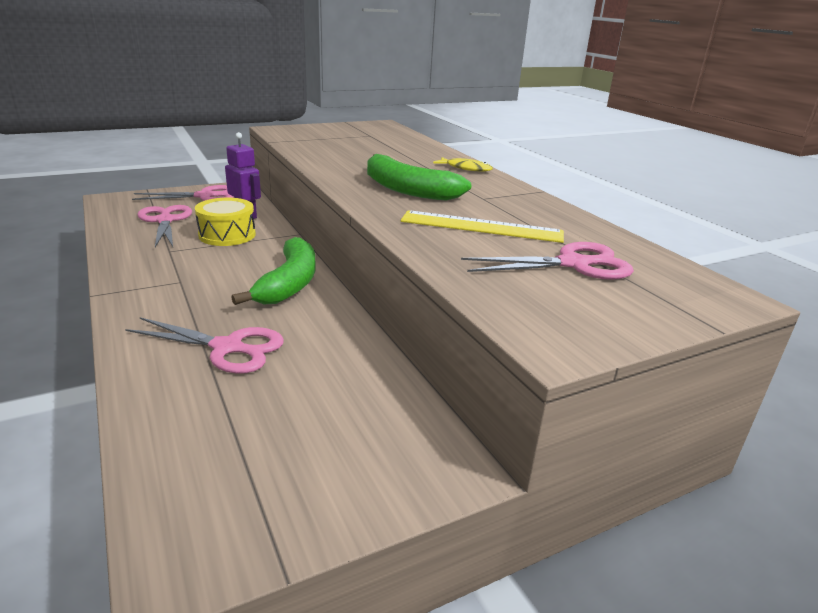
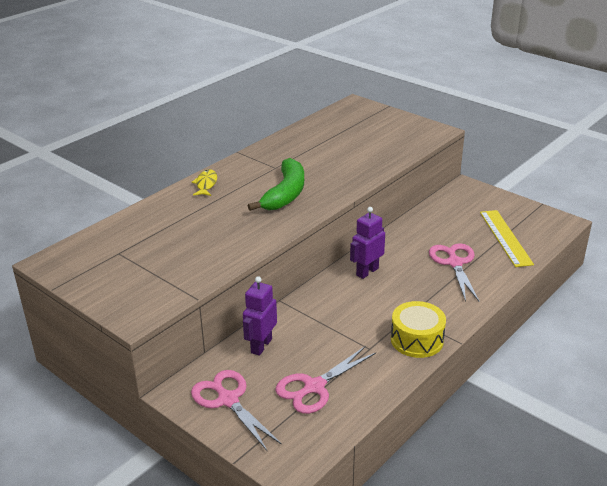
camera: 110 degrees left, 5 degrees up
(227, 235) = (314, 334): yellow drum -> yellow drum (417, 340)
(289, 283) = (367, 272): green banana -> purple robot
(481, 227) = (330, 160): yellow ruler -> yellow ruler (505, 237)
(573, 264) = (357, 133): pink scissors -> none

